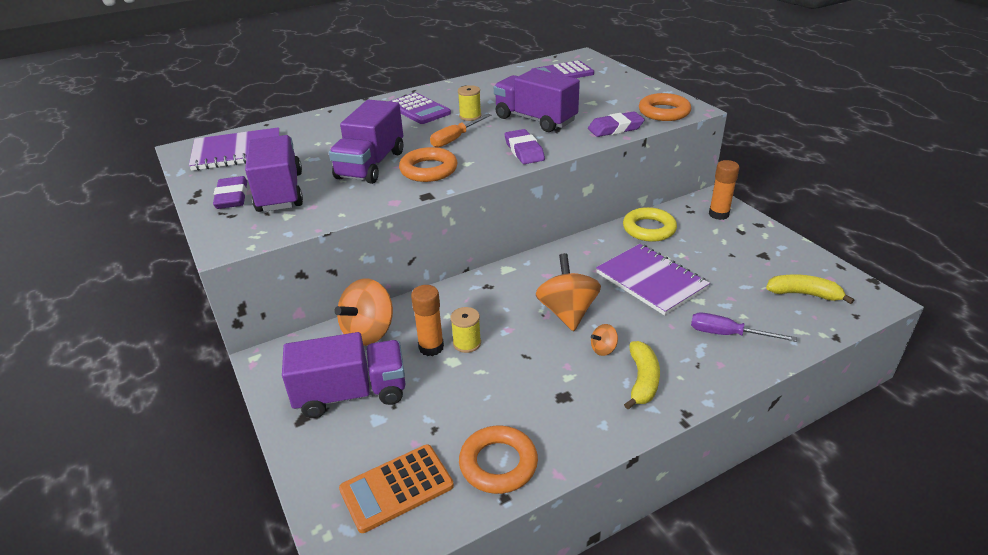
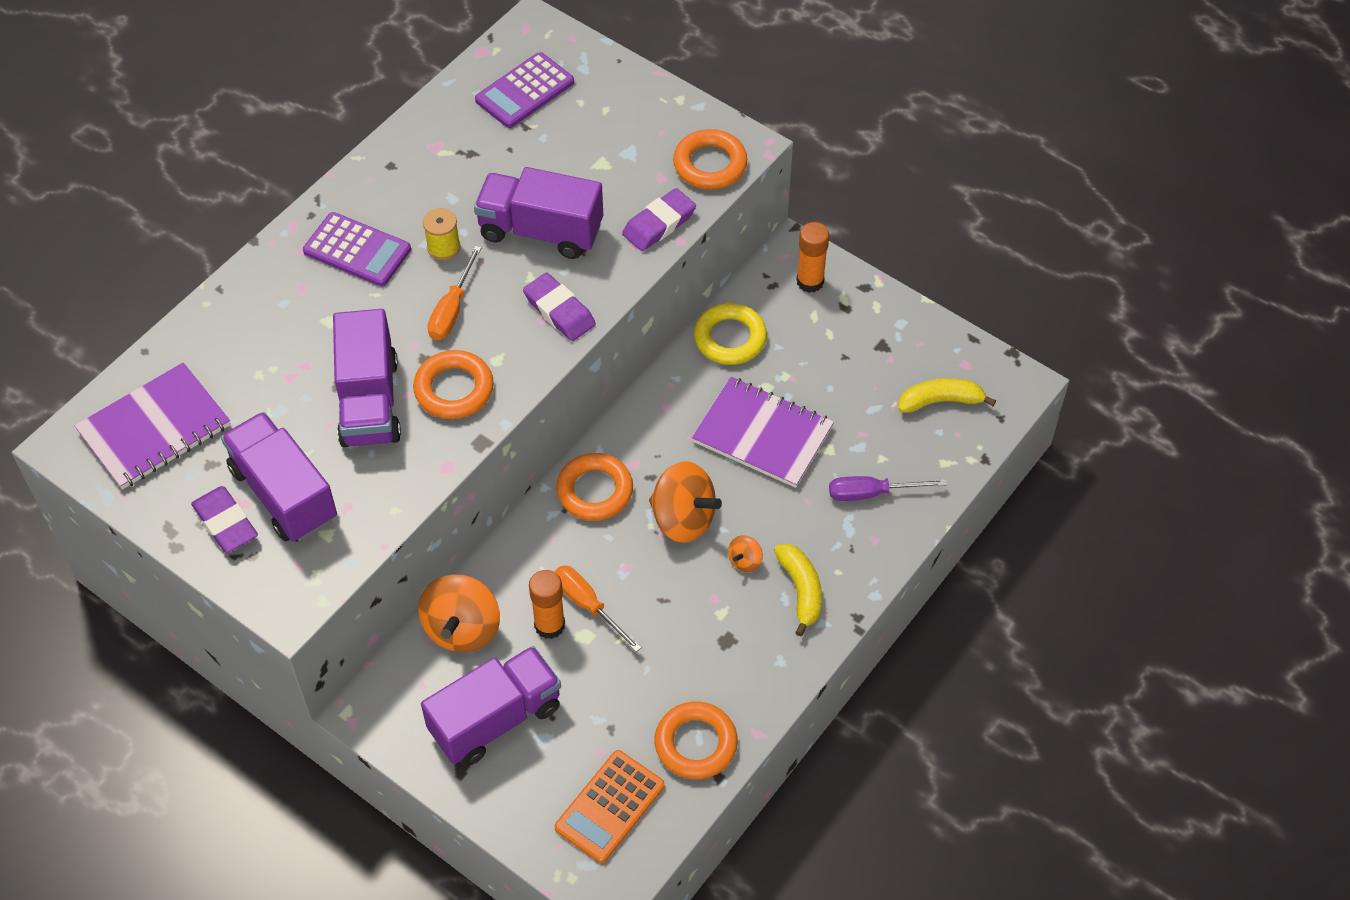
camera: 25 degrees left, 20 degrees up
(467, 343) = (588, 605): yellow spool -> orange screwdriver
(511, 282) = (595, 491): none -> orange ring
(567, 312) = (683, 519): orange spinning top -> orange spinning top turned 150 degrees clockwise

